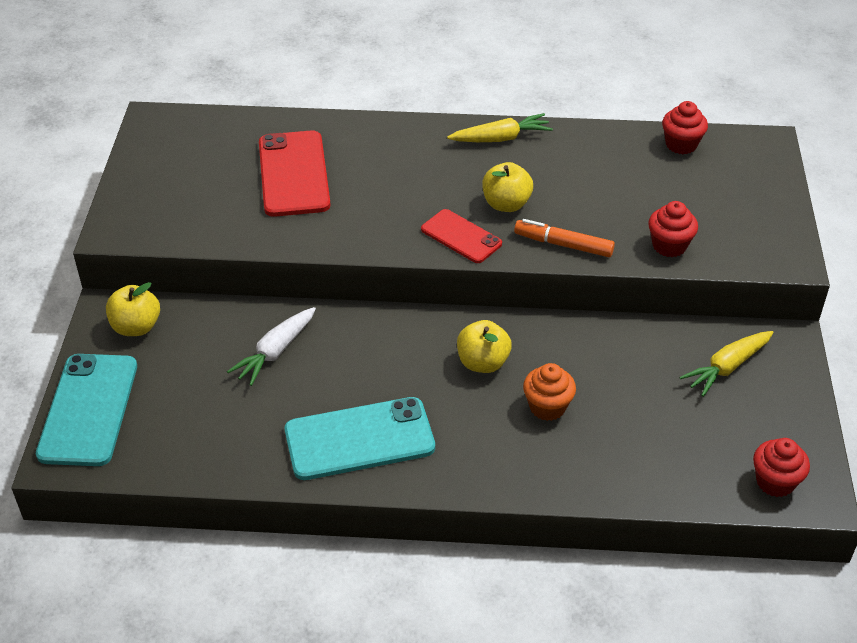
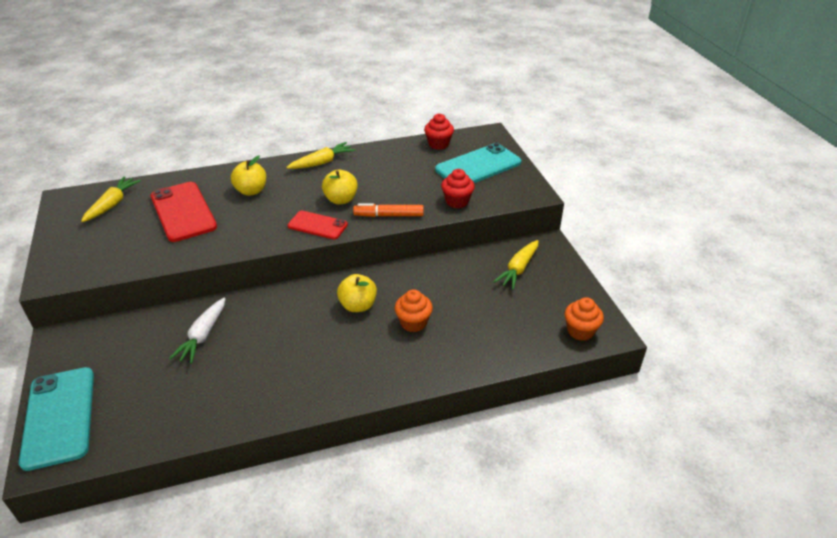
camera: 20 degrees left, 5 degrees down
(136, 327) = (85, 345): yellow apple -> yellow apple (251, 191)
(209, 142) = (112, 204): none -> yellow carrot
(359, 439) = (287, 380): turquoise phone -> turquoise phone (478, 166)
(775, 482) = (580, 331): red cupcake -> orange cupcake

